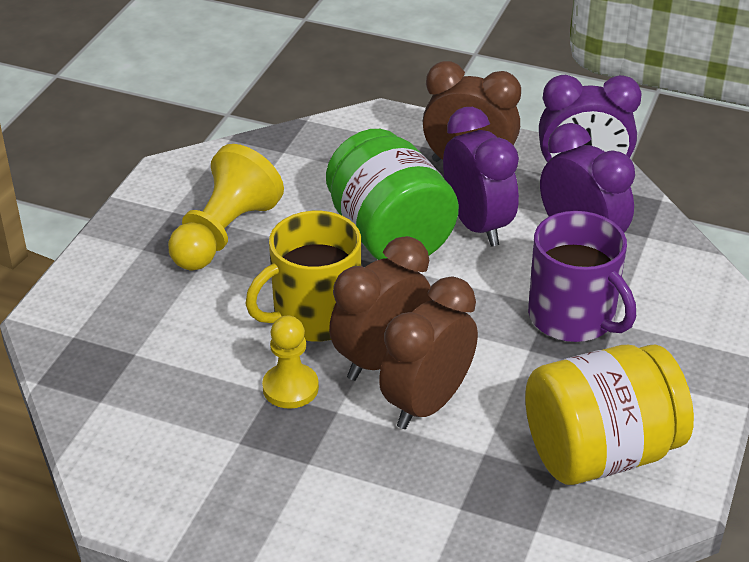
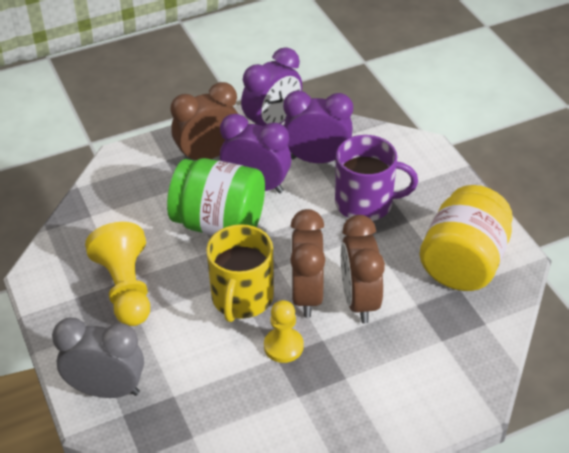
camera: 45 degrees left, 5 degrees up
(89, 306) = (107, 390): none -> grey clock

